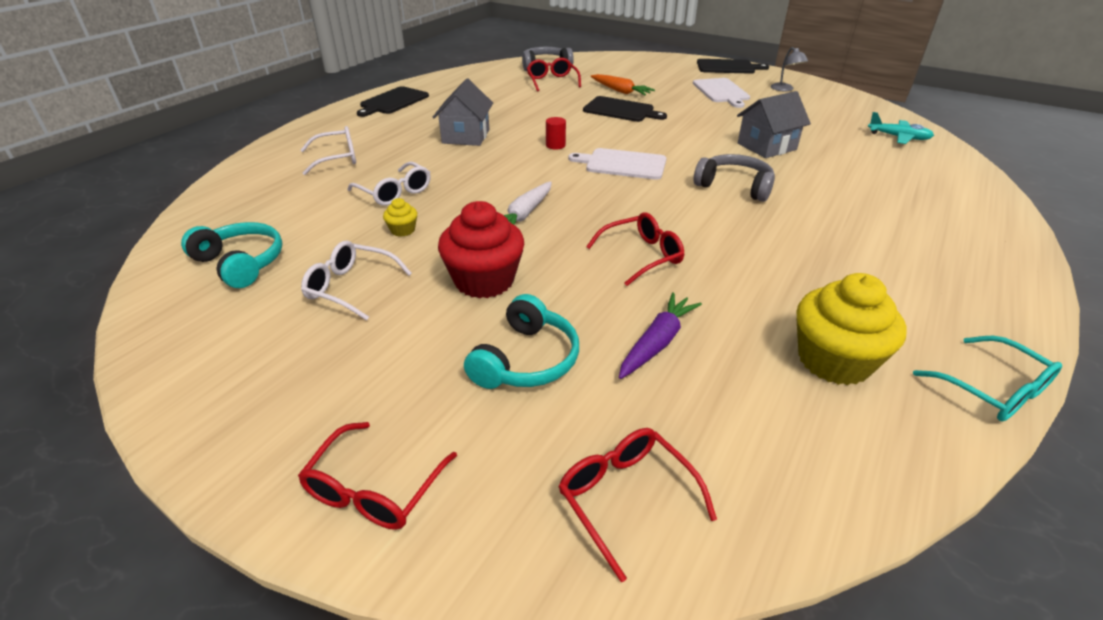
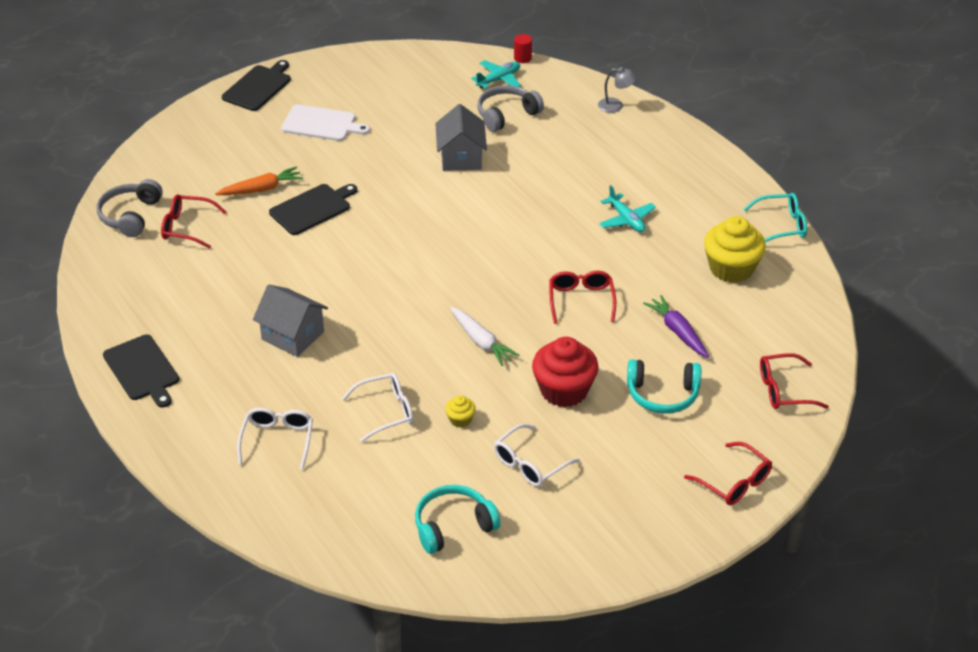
camera: 65 degrees left, 5 degrees up
(526, 360) = (662, 394): turquoise headphones -> turquoise headphones turned 135 degrees clockwise
(555, 145) = (362, 281): red cylinder -> red cylinder (522, 58)
(622, 164) = (432, 254): white cutting board -> none
(734, 186) = (515, 209): grey headphones -> grey headphones (506, 115)
(785, 89) = (350, 82): grey lamp -> grey lamp (616, 106)
(810, 252) = (626, 219): none -> turquoise plane

